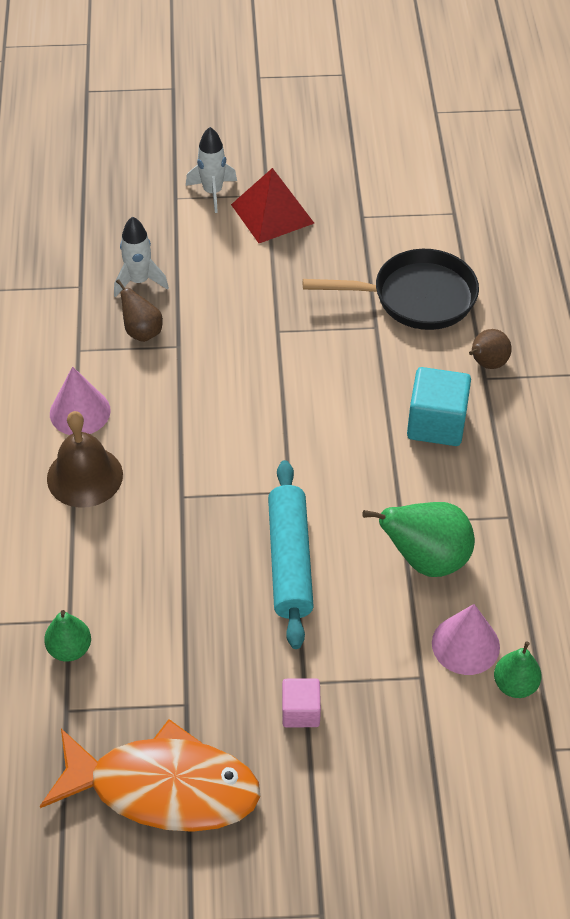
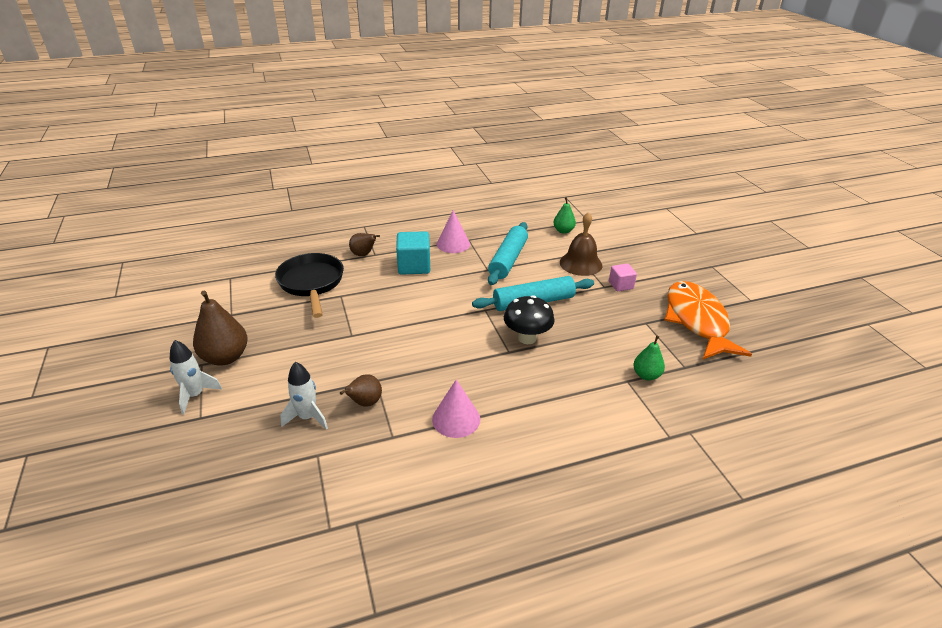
camera: 105 degrees left, 15 degrees down
(85, 476) = (514, 401): brown bell -> brown bell (580, 263)
(203, 526) = (527, 338): none -> black mushroom
(272, 214) = (225, 357): red pyramid -> brown pear
(426, 559) = (508, 260): green pear -> turquoise rolling pin
(465, 644) = (550, 244): pink cone -> pink cone (453, 244)

